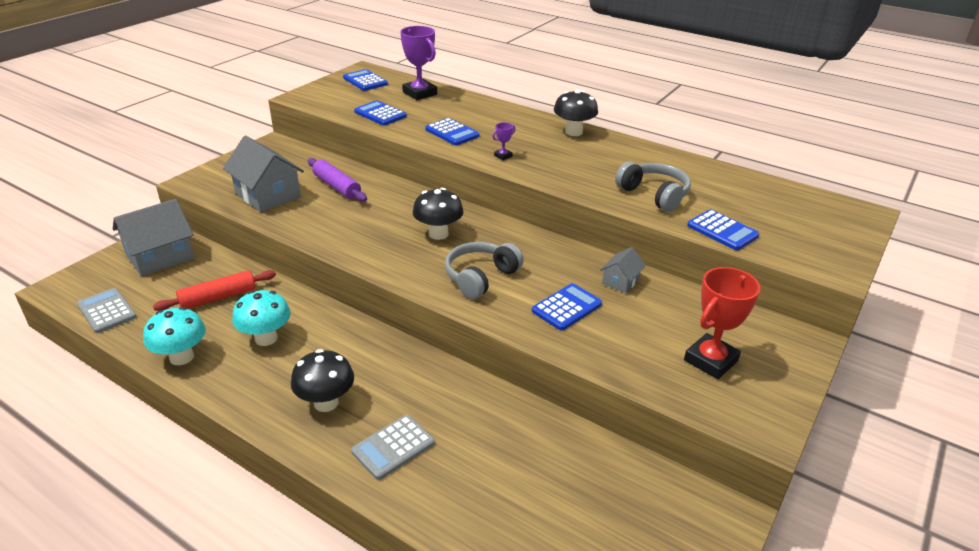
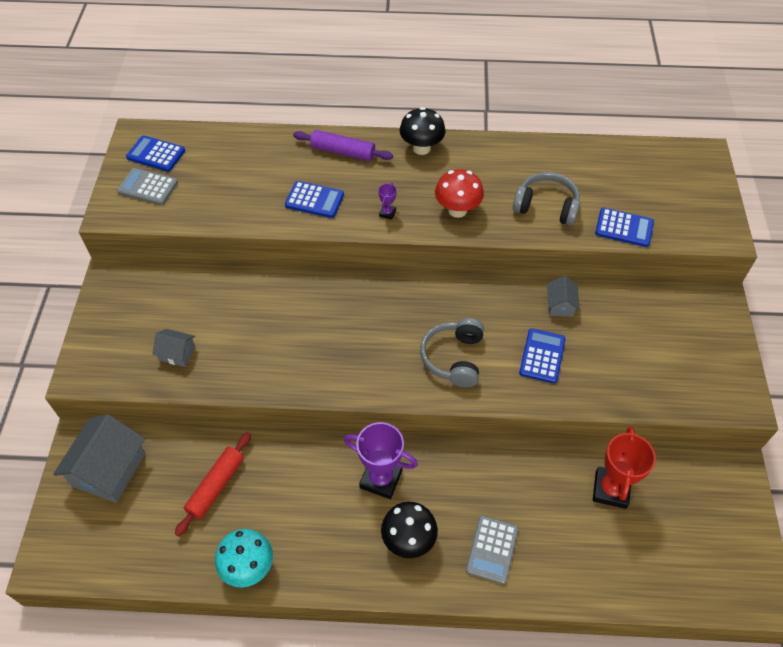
camera: 30 degrees left, 20 degrees up
(107, 311) = (126, 560): grey calculator -> grey calculator (148, 187)
(266, 338) = (301, 505): turquoise mushroom -> none
(268, 195) = (177, 353): grey house -> grey house, size x0.51
(337, 187) = (234, 308): purple rolling pin -> purple rolling pin (343, 152)
(380, 114) = (220, 203): blue calculator -> none
(420, 93) = (231, 151): purple trophy -> purple trophy (381, 479)
(438, 234) = (378, 324): black mushroom -> none
(566, 172) = (457, 210): none -> red mushroom
(710, 360) = (673, 356): red trophy -> red trophy (610, 489)

